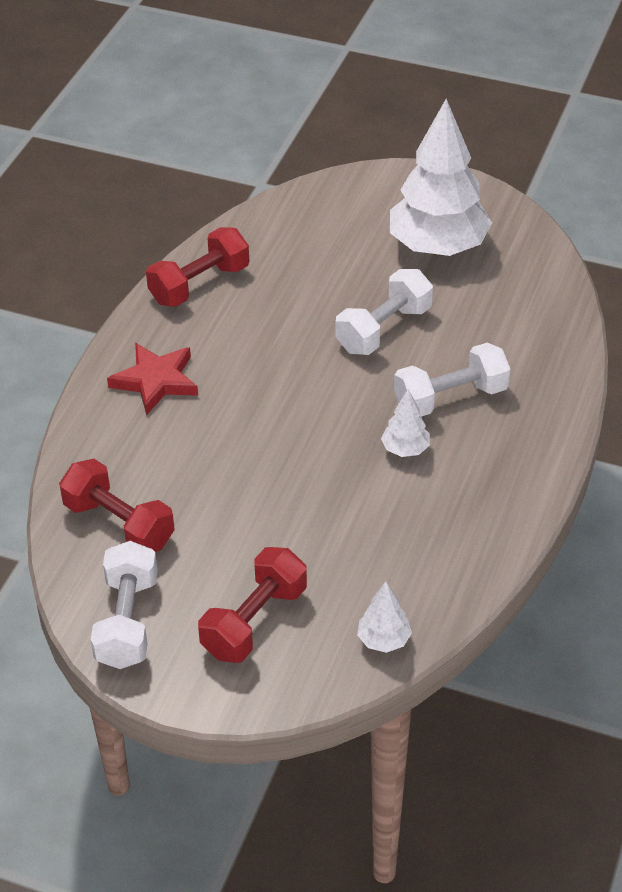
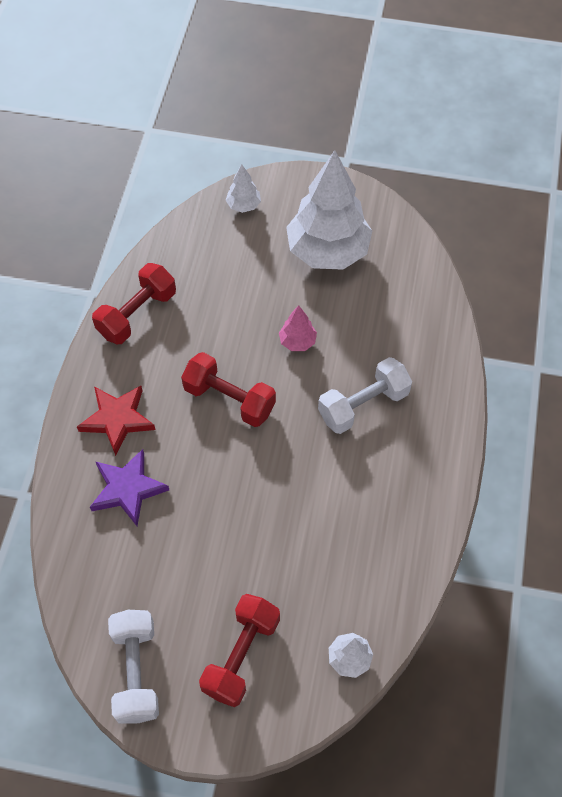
camera: 10 degrees left, 15 degrees up
(119, 524) = (112, 572): red dumbbell -> red dumbbell (229, 399)
(154, 448) = (127, 489): none -> purple star
(383, 329) = (297, 341): white dumbbell -> pink tree
(405, 449) = (335, 462): white tree -> white tree (243, 205)

